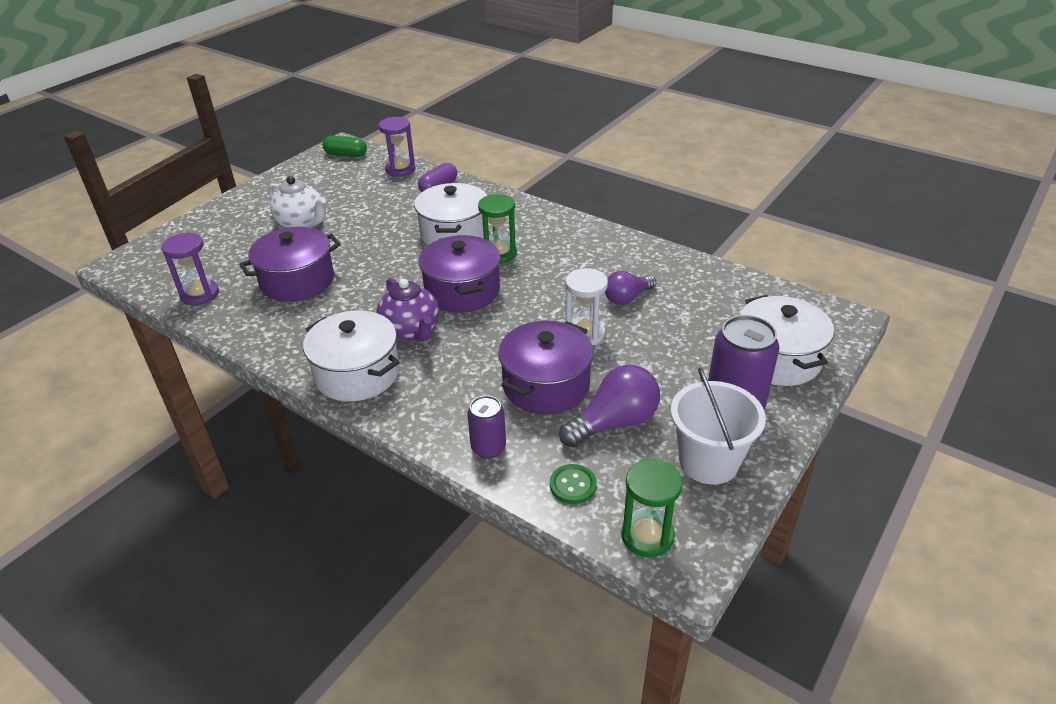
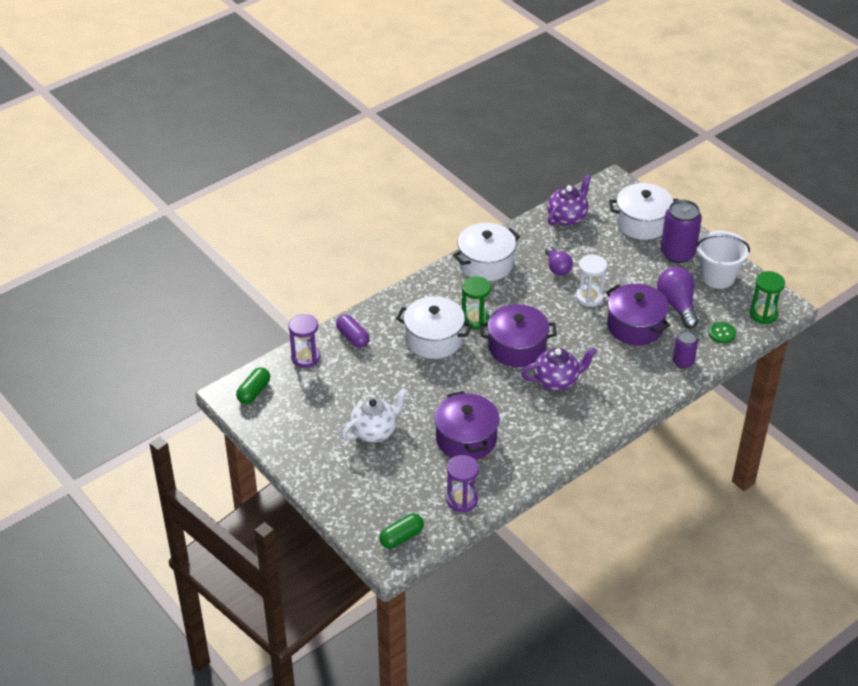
camera: 75 degrees left, 5 degrees up
(147, 266) = (401, 537): none -> green capsule
(357, 374) = (594, 414): white pot -> white pot (486, 264)
(735, 290) = (567, 217): none -> purple teapot

